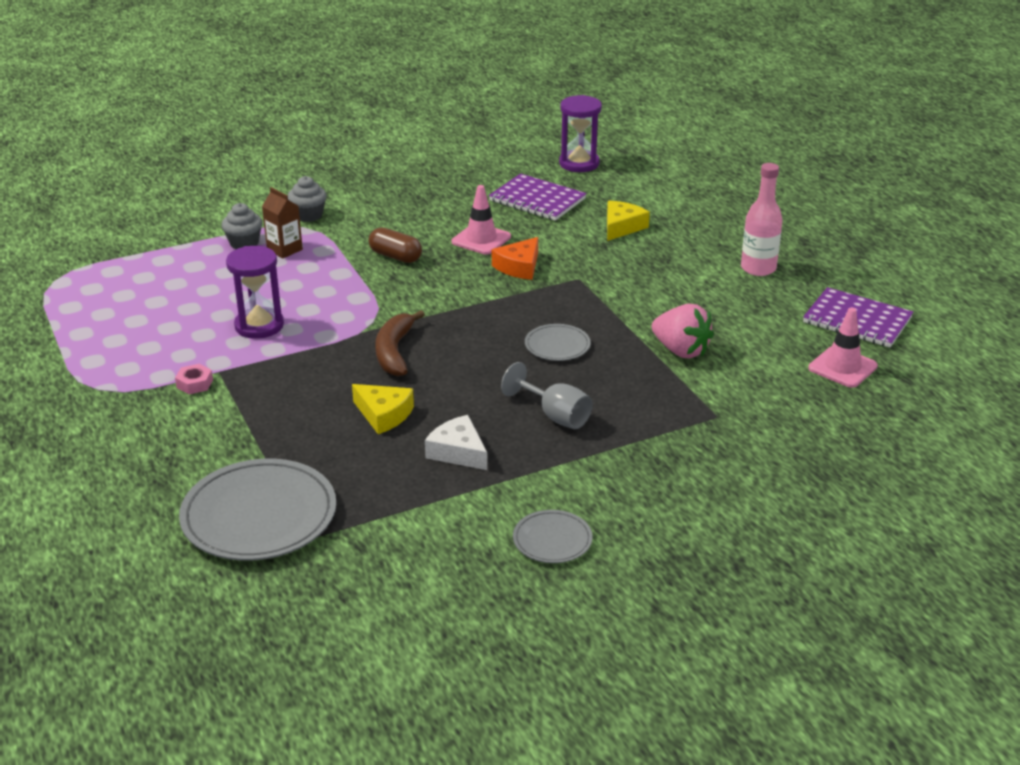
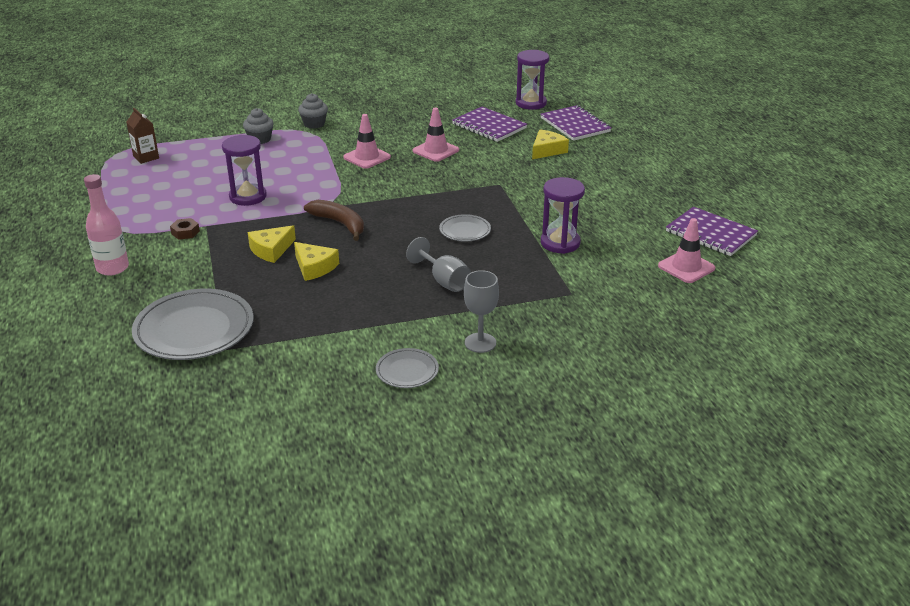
camera: 10 degrees right, 0 degrees up
(195, 383) = (185, 232): pink nut -> brown nut
(284, 249) = (287, 146): brown carton -> brown carton (146, 157)
(318, 396) = (271, 250): none -> yellow cheese
(394, 352) = (340, 224): brown banana -> brown banana turned 120 degrees clockwise
(395, 256) = (367, 157): brown capsule -> pink traffic cone
(458, 452) = (359, 299): white cheese -> none
(519, 267) = (457, 172): orange cheese -> none
(629, 493) = (480, 343): none -> grey goblet
(644, 189) = (575, 125): none -> purple notebook
(681, 351) = (560, 243): pink strawberry -> purple hourglass
(758, 268) = (644, 189): pink bottle -> pink bottle (112, 268)

